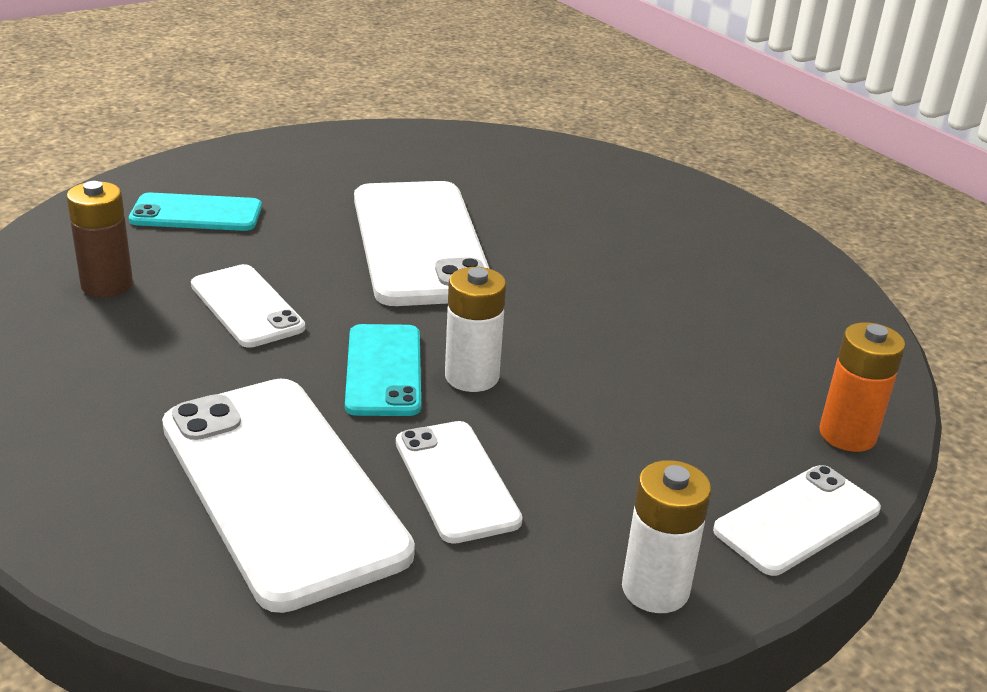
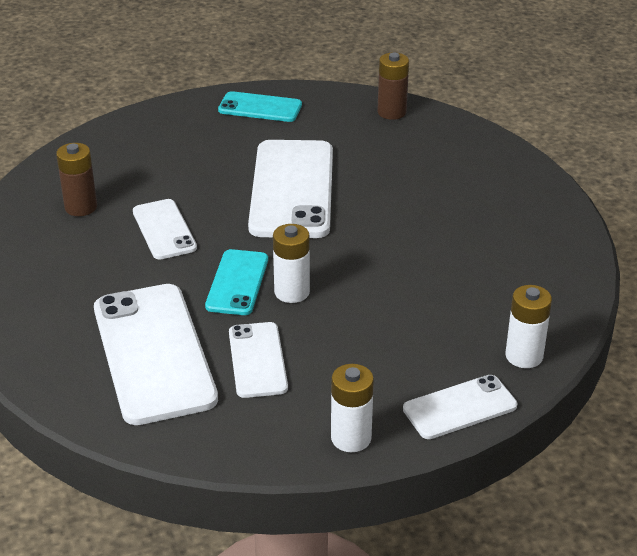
camera: 15 degrees right, 5 degrees up
(196, 214) = (149, 156): turquoise phone -> turquoise phone (260, 108)
(517, 148) = (391, 112): none -> brown battery
(847, 435) = (524, 356): orange battery -> white battery

